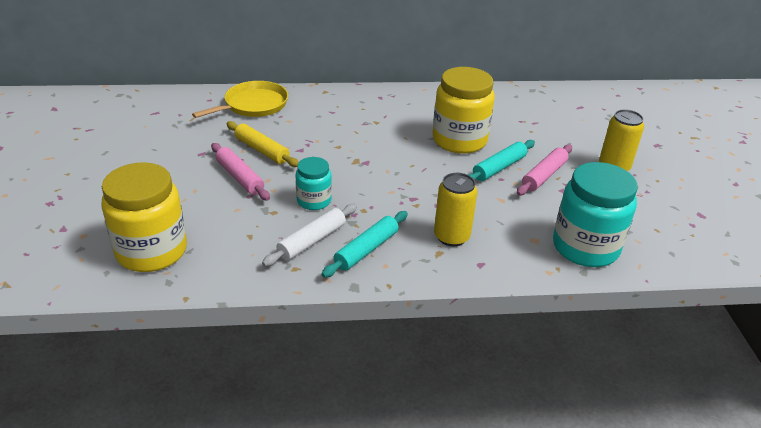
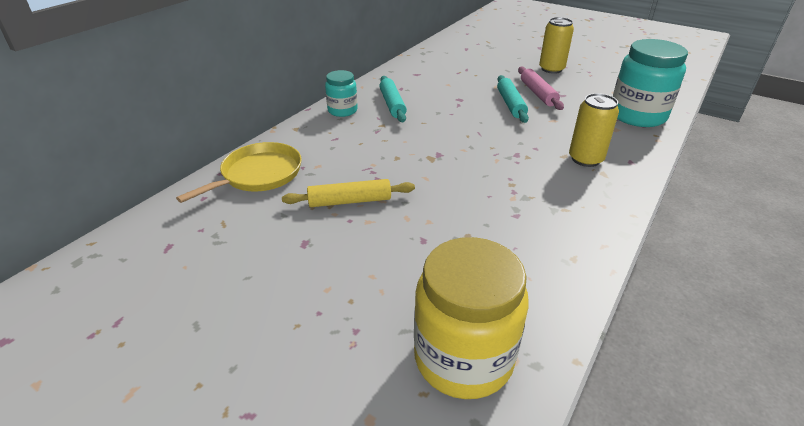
camera: 50 degrees left, 0 degrees up
(240, 177) = (383, 234): pink rolling pin -> none
(253, 105) = (258, 174): yellow pan -> yellow pan turned 45 degrees clockwise
(312, 241) = (536, 231): white rolling pin -> none
(314, 201) = (472, 204): turquoise jar -> turquoise jar (342, 110)
(366, 250) = (573, 206): turquoise rolling pin -> turquoise rolling pin (392, 104)
(459, 140) = (455, 103): yellow jar -> none

